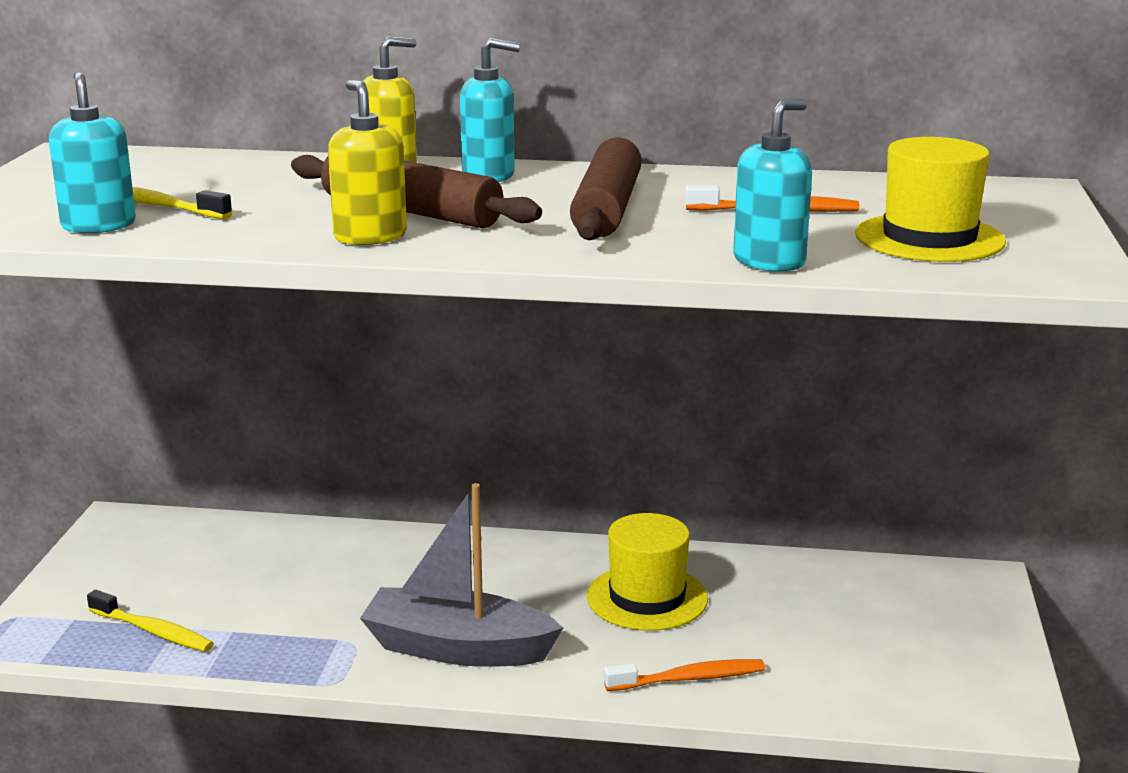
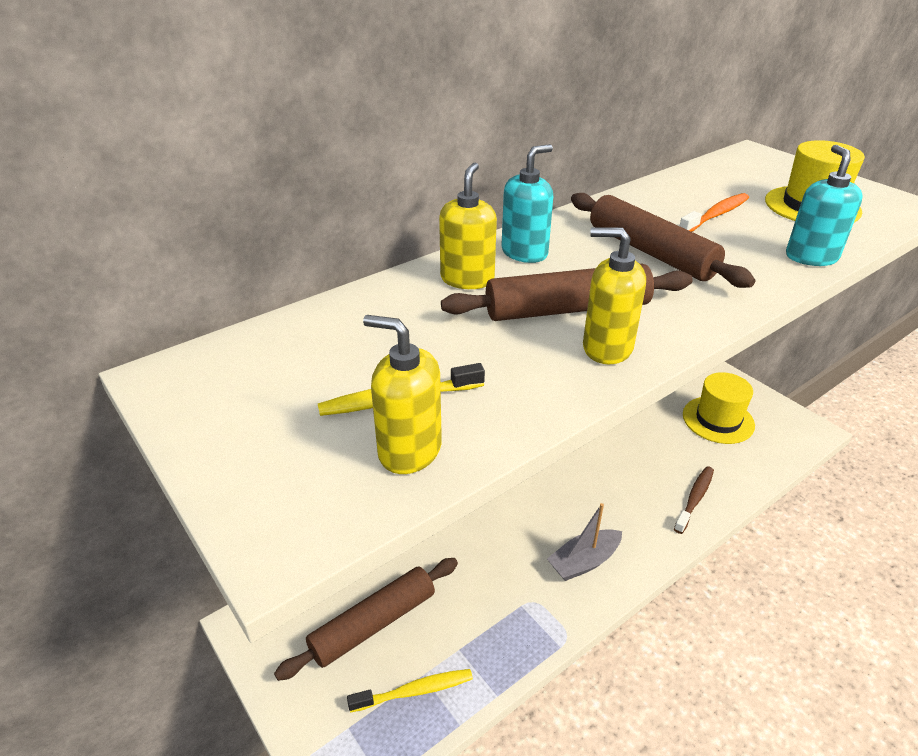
camera: 45 degrees left, 15 degrees up
(98, 225) = (409, 450): turquoise soap dispenser -> yellow soap dispenser
(200, 575) = (373, 624): none -> brown rolling pin
(457, 648) = (584, 562): grey boat -> grey boat, size x0.64
(647, 598) = (607, 463): yellow hat -> yellow hat (718, 420)
(689, 679) = (695, 498): orange toothbrush -> brown toothbrush

